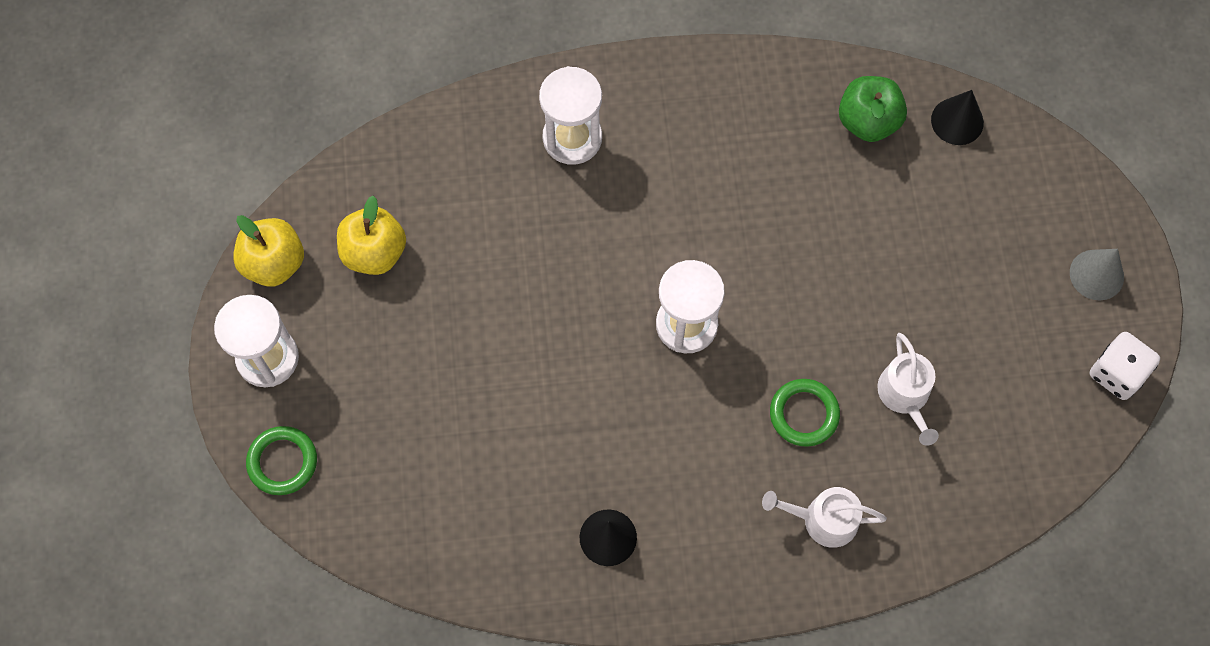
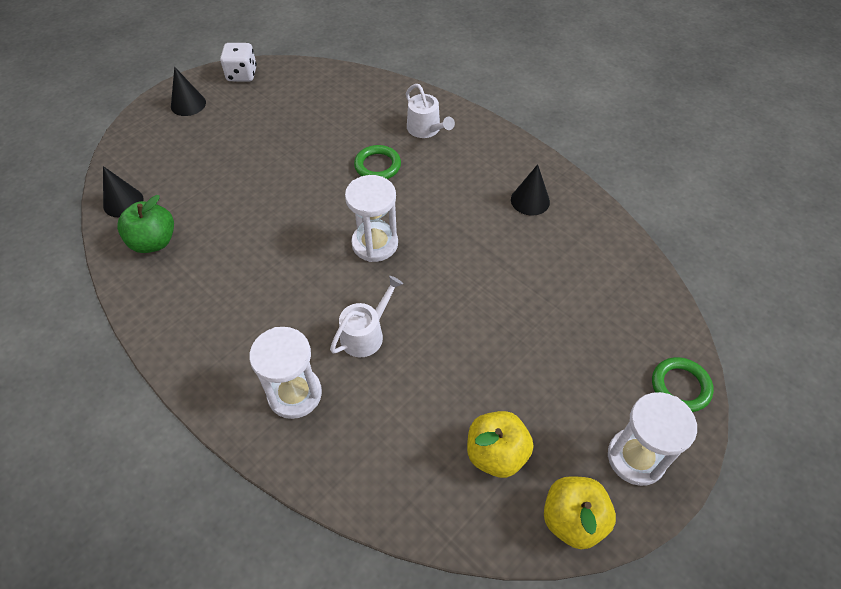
camera: 130 degrees left, 15 degrees down
(905, 395) = (327, 135): white watering can -> white watering can (365, 334)
(1096, 274) = (188, 104): grey cone -> black cone

